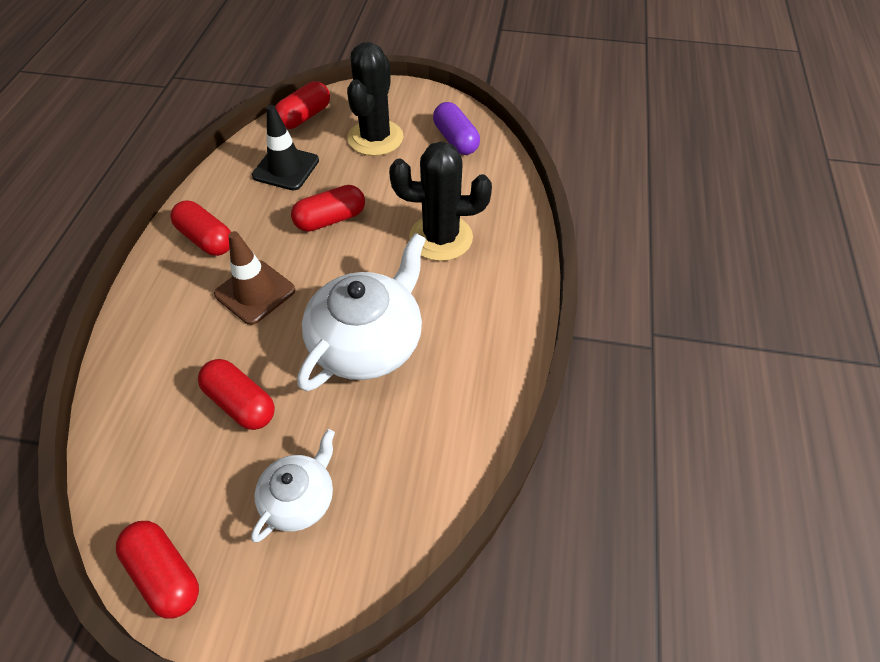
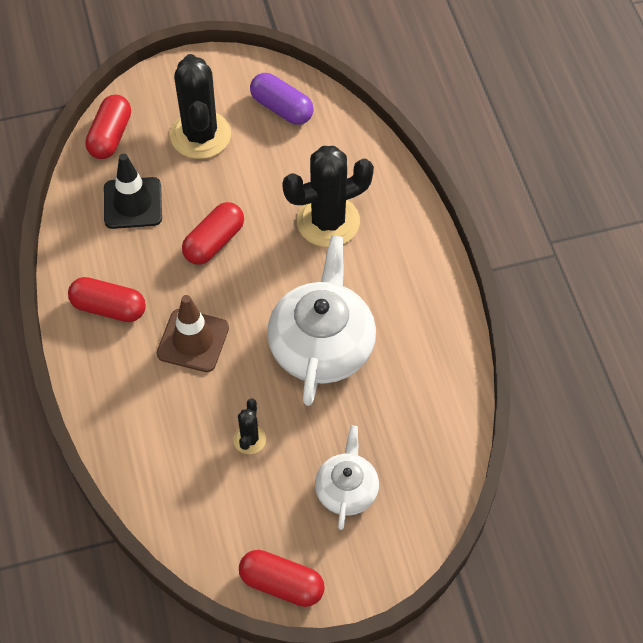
camera: 25 degrees left, 5 degrees up
(241, 403) = (249, 439): red capsule -> black cactus

